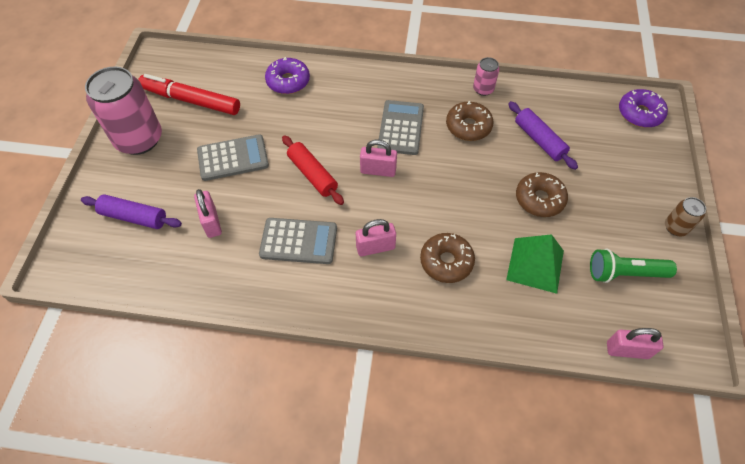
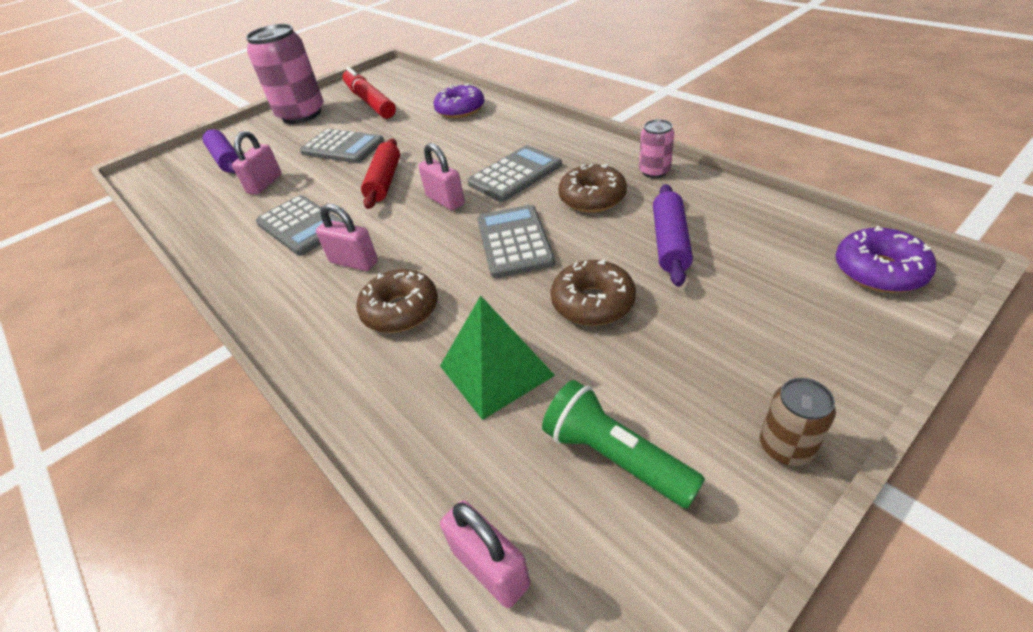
camera: 45 degrees right, 15 degrees down
(458, 181) = (514, 241): none -> grey calculator

